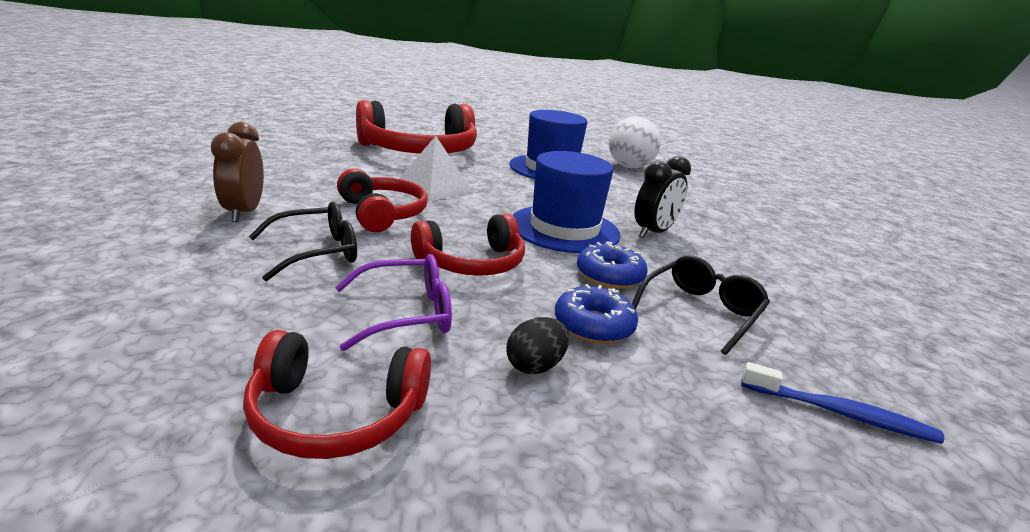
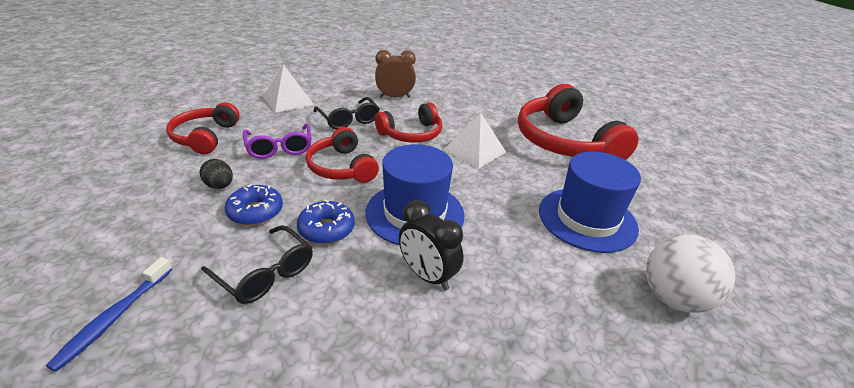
camera: 90 degrees right, 10 degrees up
(181, 311) = (288, 100): none -> white pyramid

